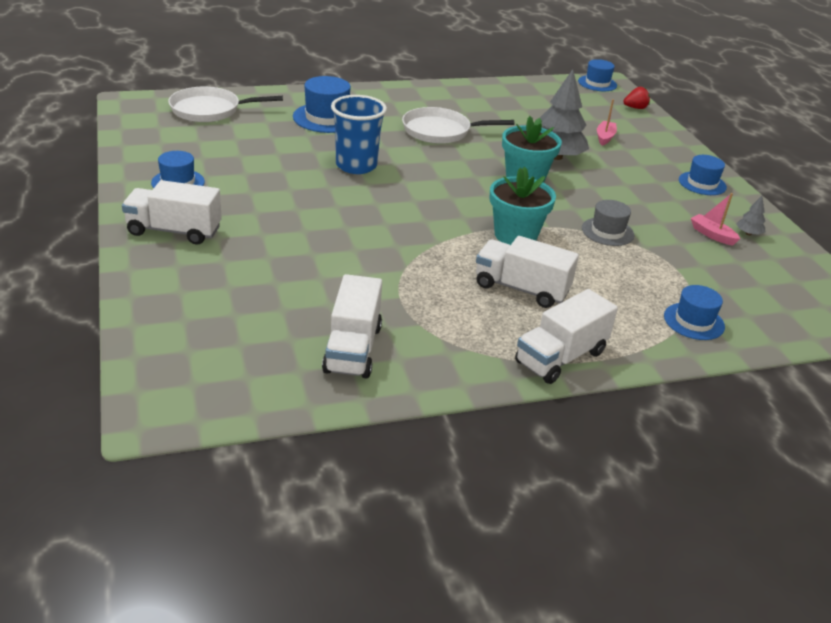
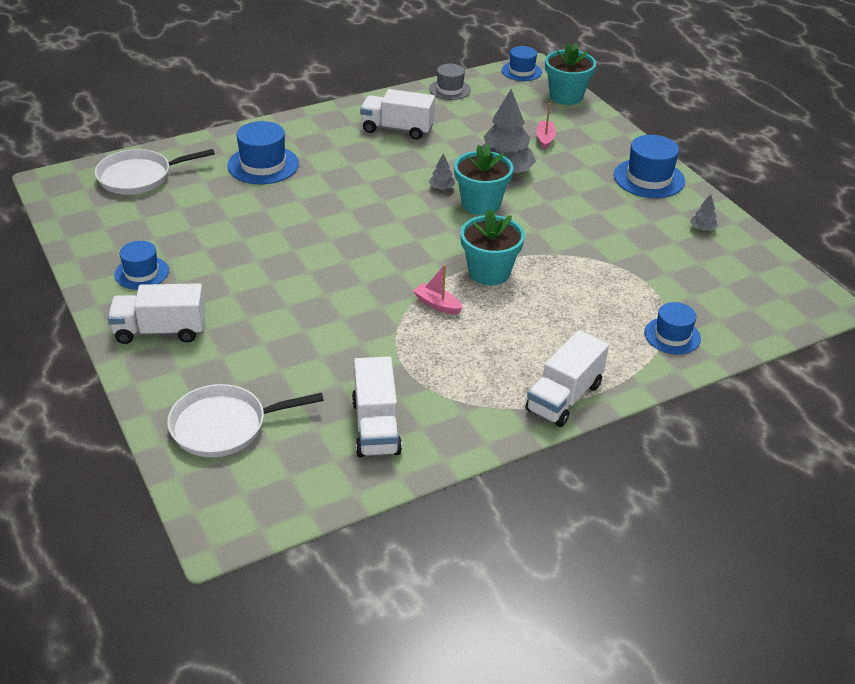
camera: 10 degrees left, 5 degrees up
(356, 166) = (312, 219): blue cup -> none
(440, 131) = (382, 161): white pan -> white pan (224, 426)
(490, 160) = (441, 188): none -> grey tree
(521, 289) = (510, 331): white truck -> white truck (397, 129)
(607, 232) = (573, 252): grey hat -> grey hat (450, 89)
(635, 108) = (566, 96): red strawberry -> turquoise flower pot
(702, 183) = (649, 178): blue hat -> blue hat, size x1.52
(712, 235) = (670, 237): pink boat -> pink boat (437, 304)

